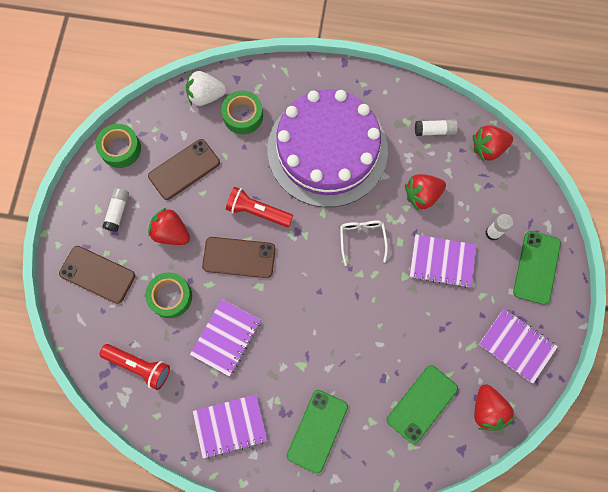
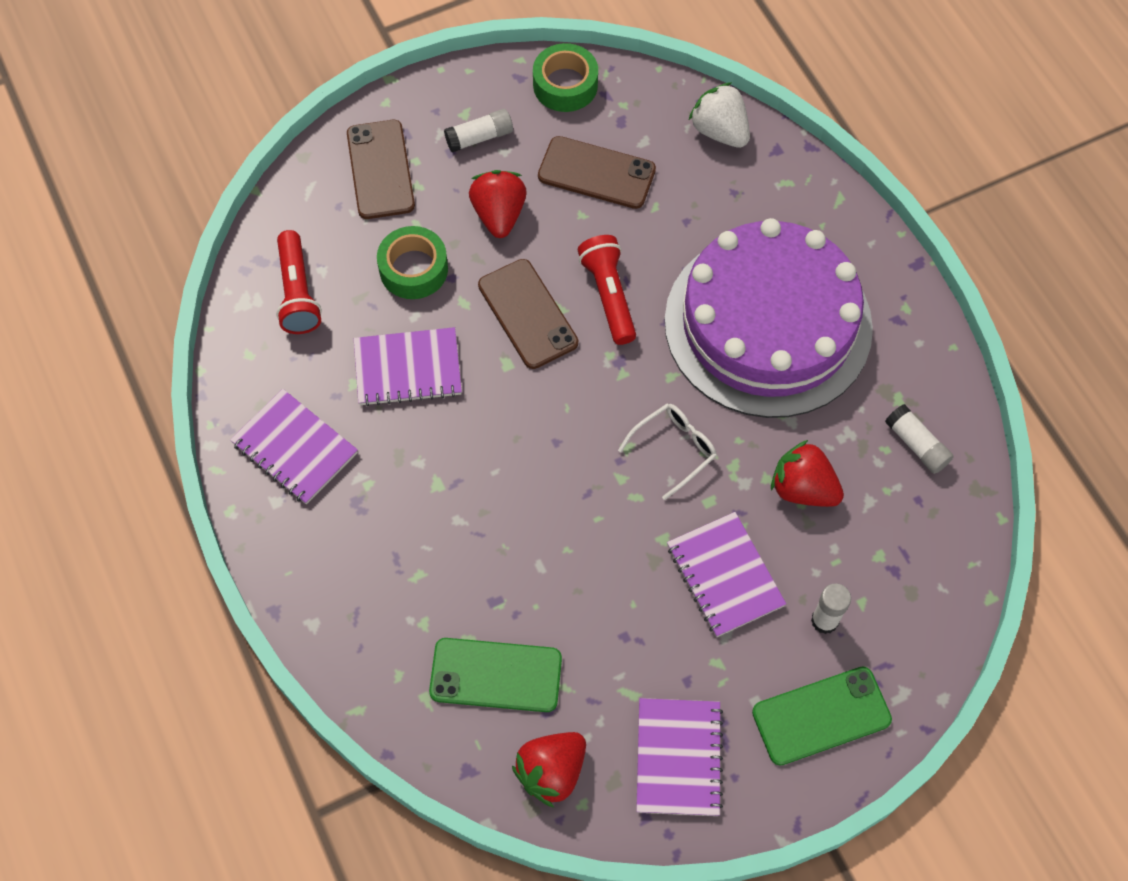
camera: 55 degrees right, 10 degrees down
(243, 116) = (729, 191): green tape -> none
(317, 430) = (362, 560): green phone -> none
(488, 148) = (952, 534): red strawberry -> none

